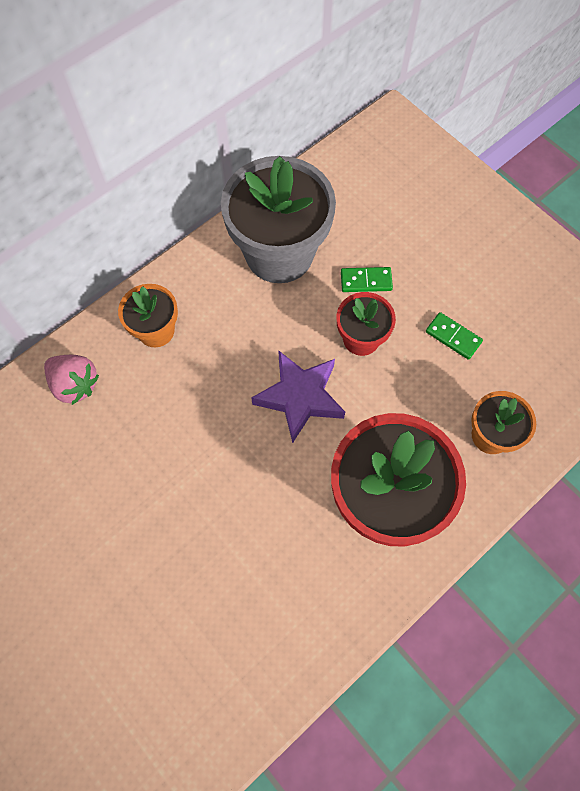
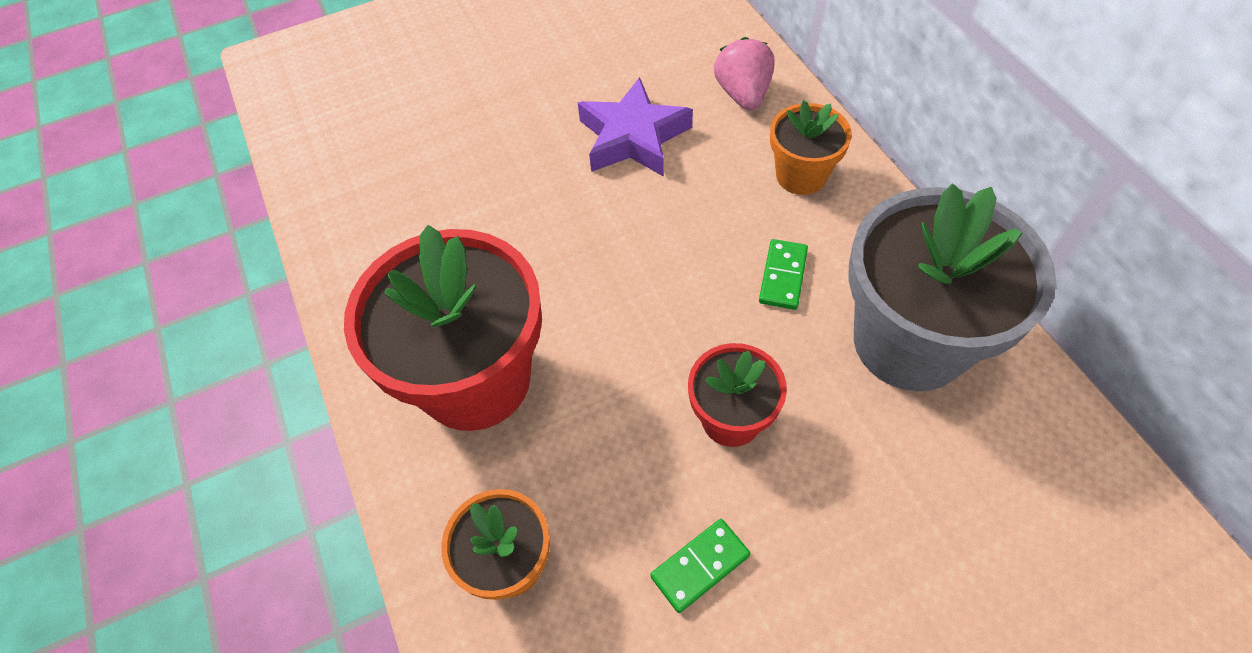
camera: 110 degrees right, 10 degrees down
(75, 384) = (743, 94): pink strawberry -> pink strawberry turned 120 degrees clockwise
(300, 397) = (657, 315): purple star -> purple star (633, 137)
(366, 281) = (838, 456): green domino -> green domino (783, 276)

